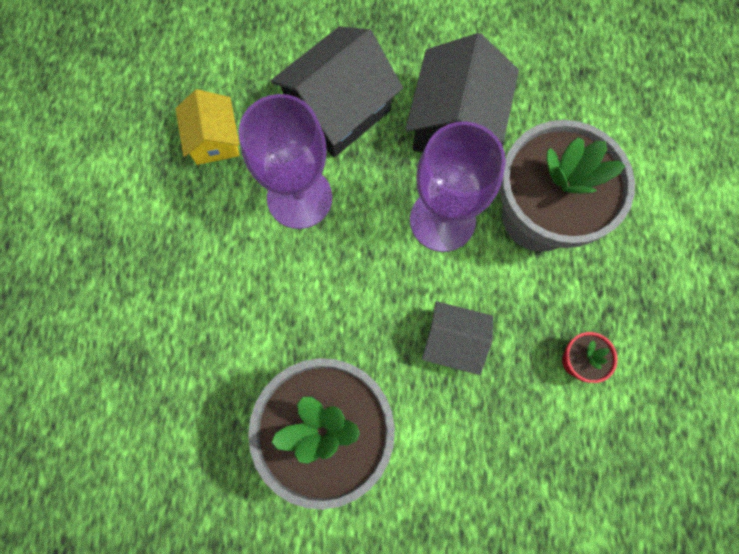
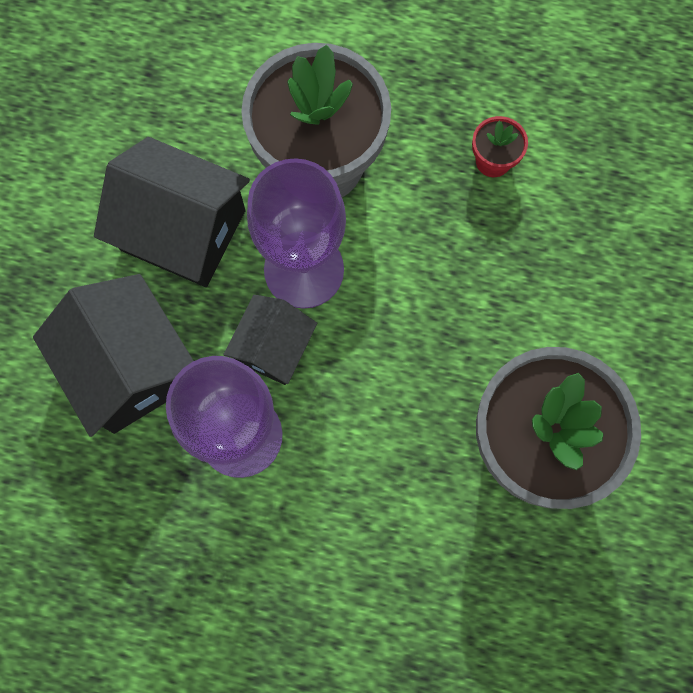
camera: 80 degrees left, 0 degrees up
(214, 140) = (135, 536): yellow house -> none
(453, 341) = (451, 286): black house -> black house (273, 347)

